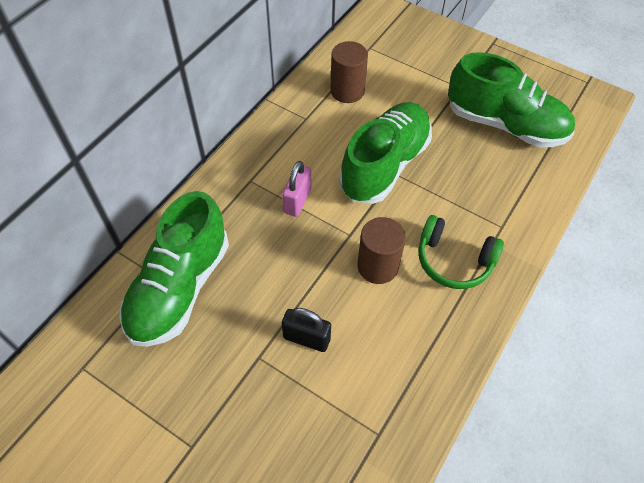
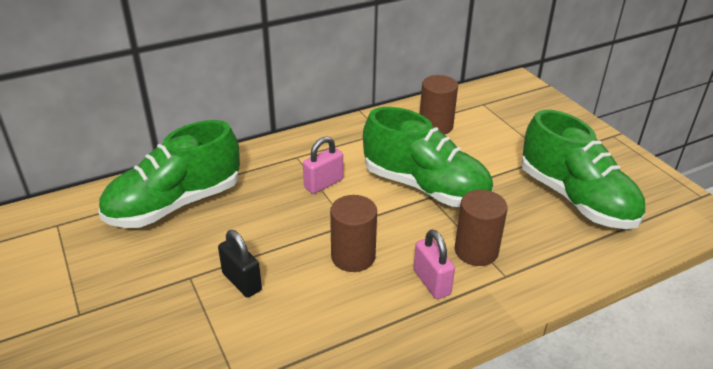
camera: 30 degrees right, 20 degrees down
(384, 165) = (425, 187): green shoe -> green shoe turned 60 degrees clockwise
(454, 260) = (431, 282): green headphones -> pink padlock
(466, 213) = (476, 251): none -> brown cylinder

